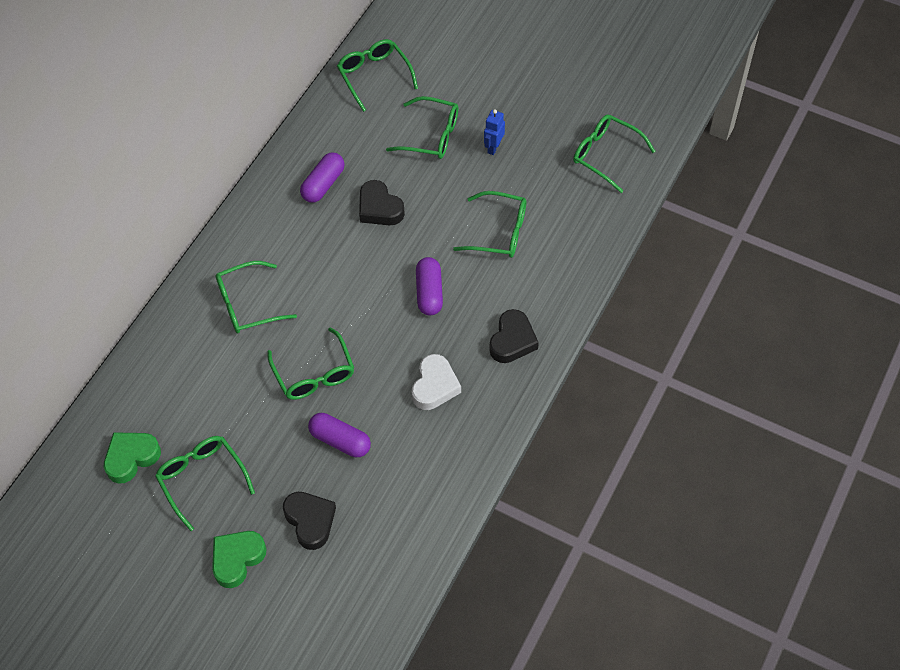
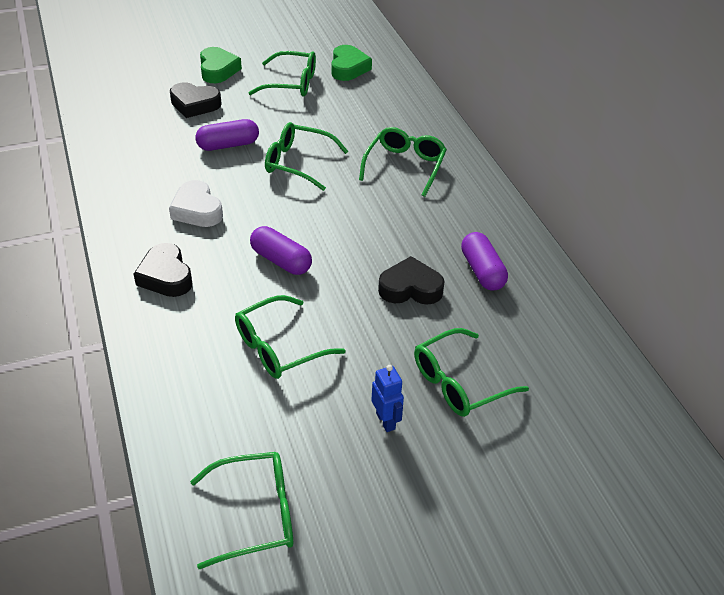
camera: 130 degrees right, 15 degrees down
(374, 76) = (597, 395): green glasses -> none

